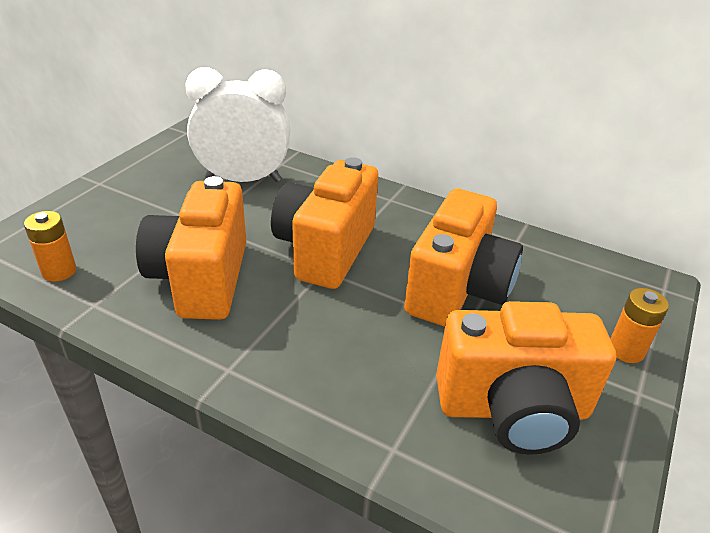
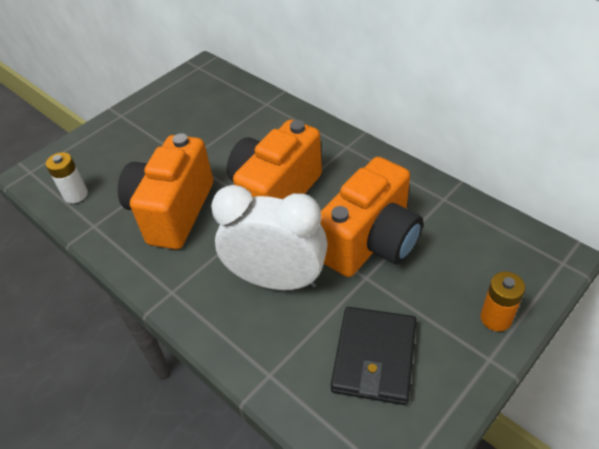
camera: 20 degrees right, 10 degrees up
(59, 271) = (76, 195): orange battery -> white battery
(243, 179) = (230, 118): white clock -> white clock (277, 280)
(513, 409) = (374, 357): orange camera -> black wallet

